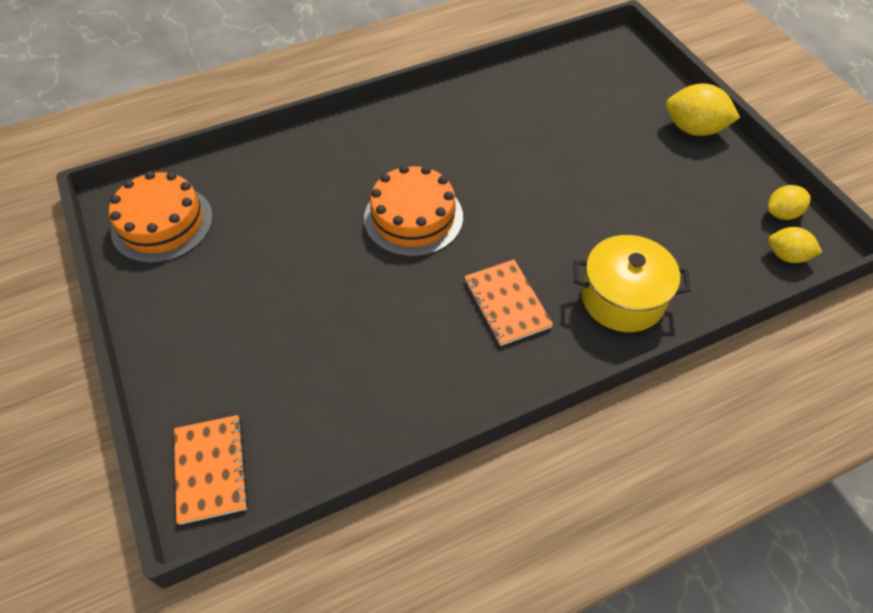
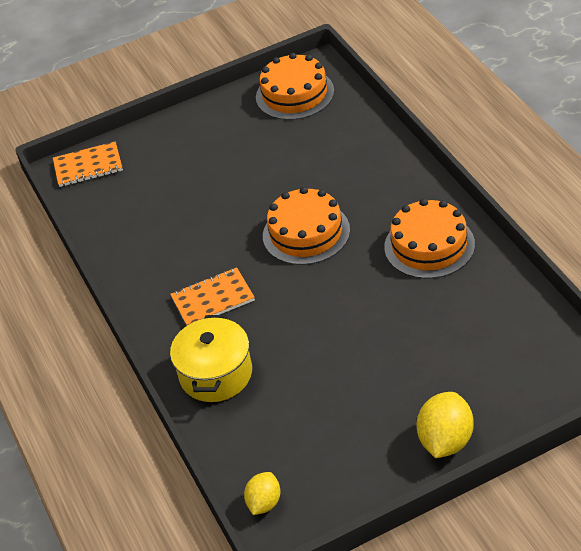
camera: 95 degrees right, 10 degrees down
(451, 125) = (429, 245): none -> orange cake
(782, 213) = (321, 507): yellow lemon -> none

